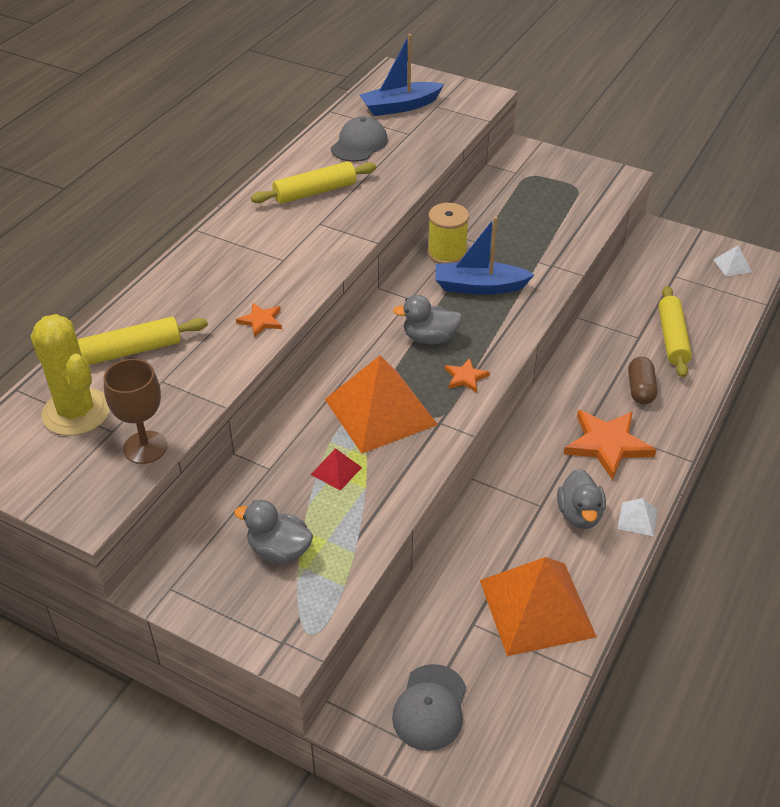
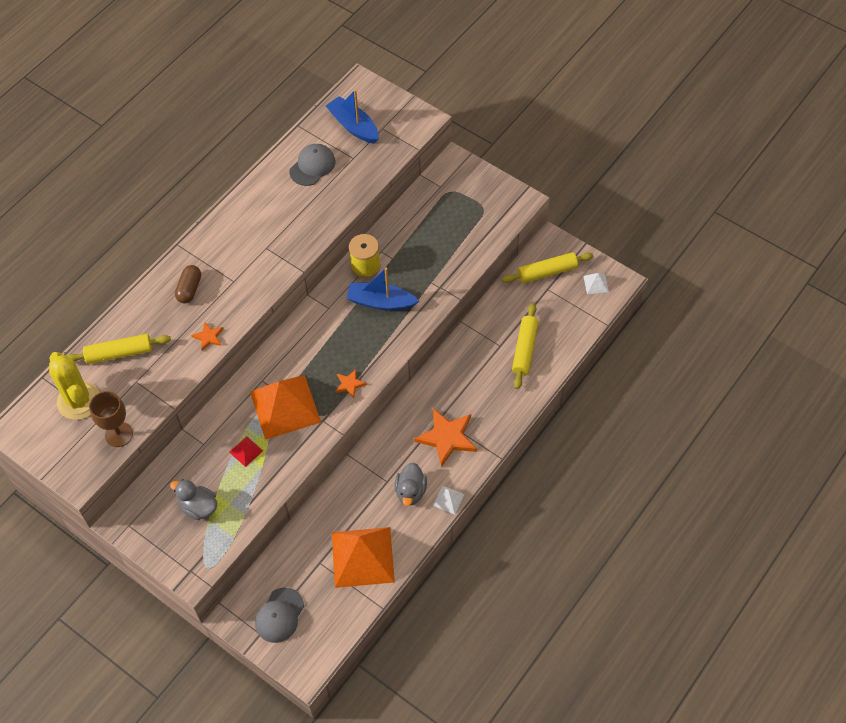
camera: 10 degrees right, 15 degrees up
(315, 192) = (269, 215): yellow rolling pin -> yellow rolling pin (547, 272)
(400, 107) = (353, 126): blue boat -> blue boat turned 60 degrees clockwise
(429, 338) = (333, 346): grey duck -> none
(640, 389) = (485, 393): brown capsule -> brown capsule (189, 289)

